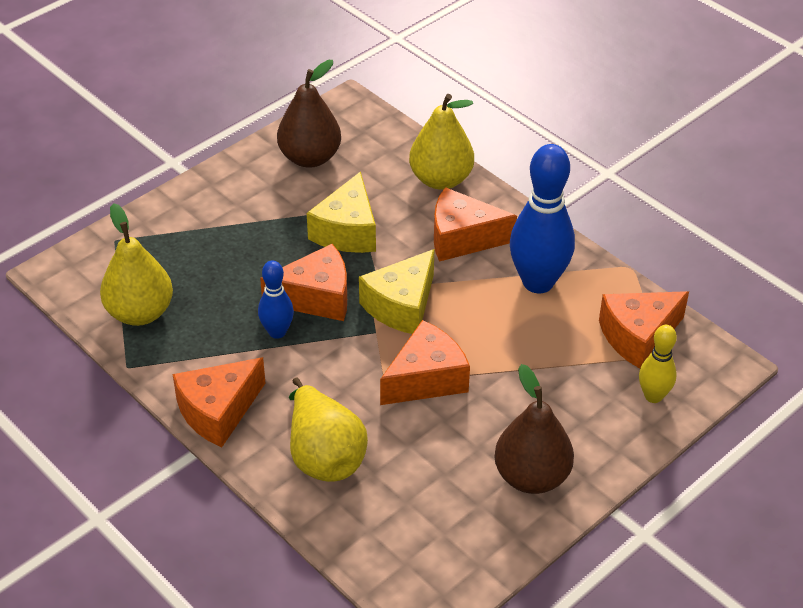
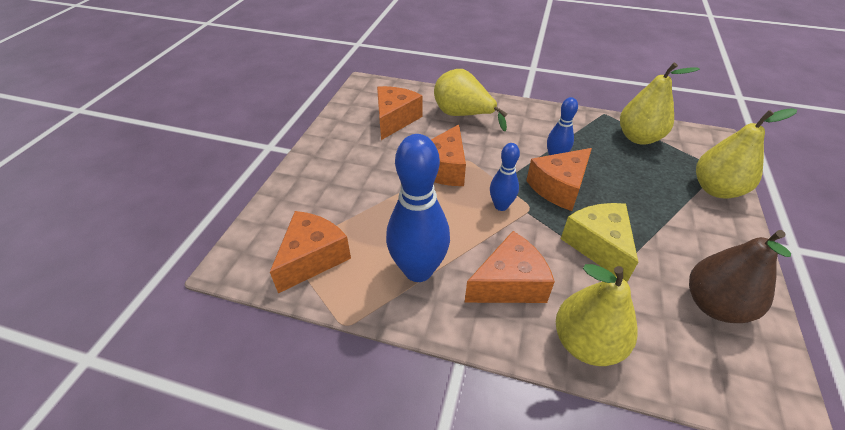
camera: 150 degrees right, 0 degrees up
(156, 225) = (716, 189): none -> yellow pear
(218, 411) = (535, 113): orange cheese -> orange cheese (395, 119)
(401, 306) = (501, 206): yellow cheese -> blue bowling pin
(531, 477) = (345, 145): brown pear -> none
(653, 396) = (285, 217): yellow bowling pin -> none

